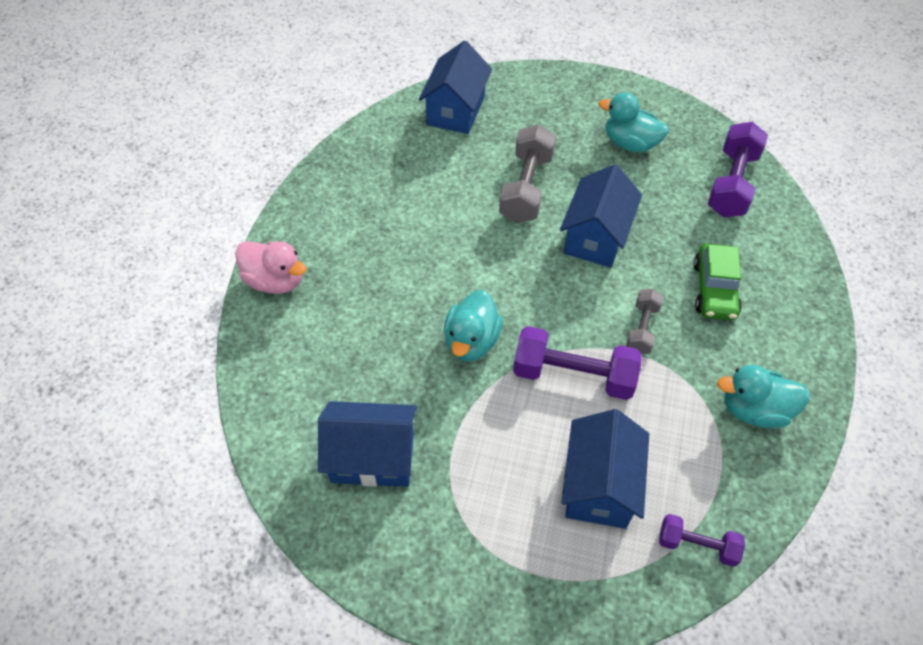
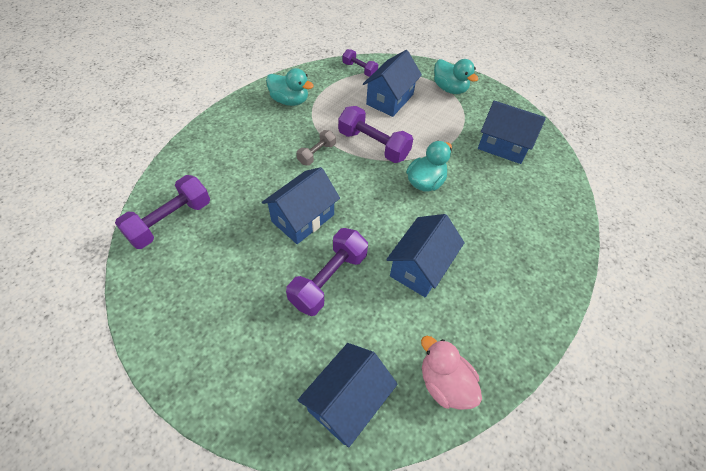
camera: 160 degrees left, 0 degrees up
(275, 281) = (556, 271): pink duck -> pink duck (444, 383)
(435, 231) = (420, 267): none -> blue house
(526, 188) = (328, 279): grey dumbbell -> purple dumbbell
(630, 144) = (212, 289): turquoise duck -> turquoise duck (450, 89)
(714, 290) = (255, 158): green car -> none

